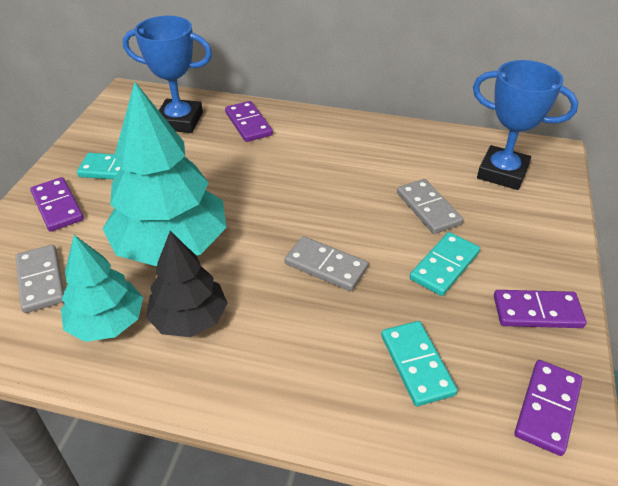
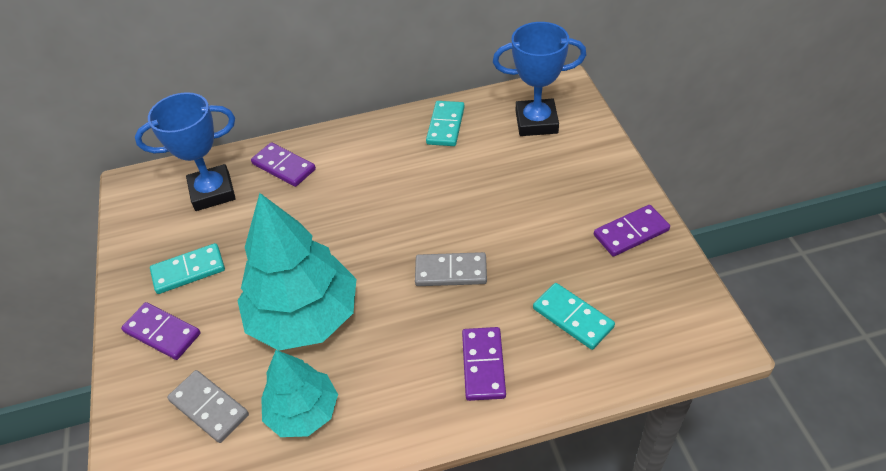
camera: 25 degrees left, 5 degrees up
(189, 318) = (372, 372): black tree -> none
(428, 208) = (498, 182): grey domino -> none
(444, 266) = (543, 227): turquoise domino -> turquoise domino (446, 126)
(547, 408) = (678, 303): purple domino -> purple domino (483, 365)

